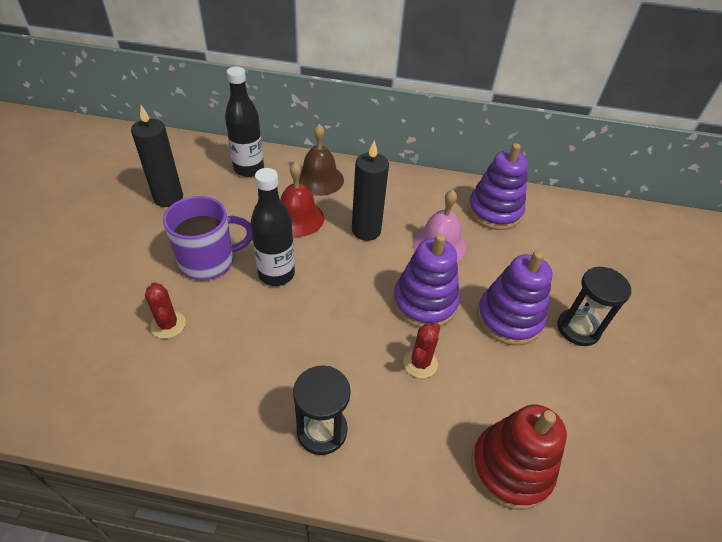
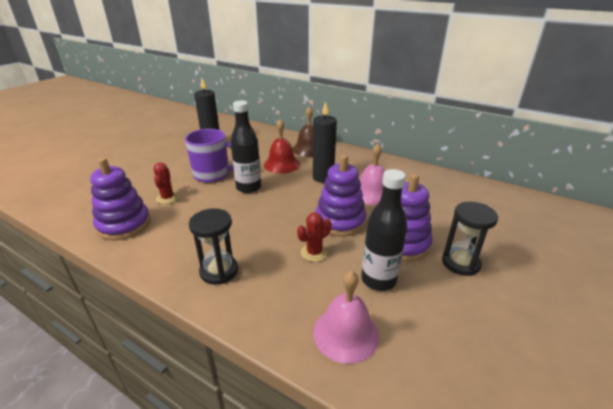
camera: 25 degrees right, 15 degrees down
(249, 169) = (268, 139): black bottle -> black bottle (378, 280)
(494, 211) = (427, 183): purple stacking toy -> purple stacking toy (124, 225)
(511, 467) = (346, 333): red stacking toy -> pink bell

